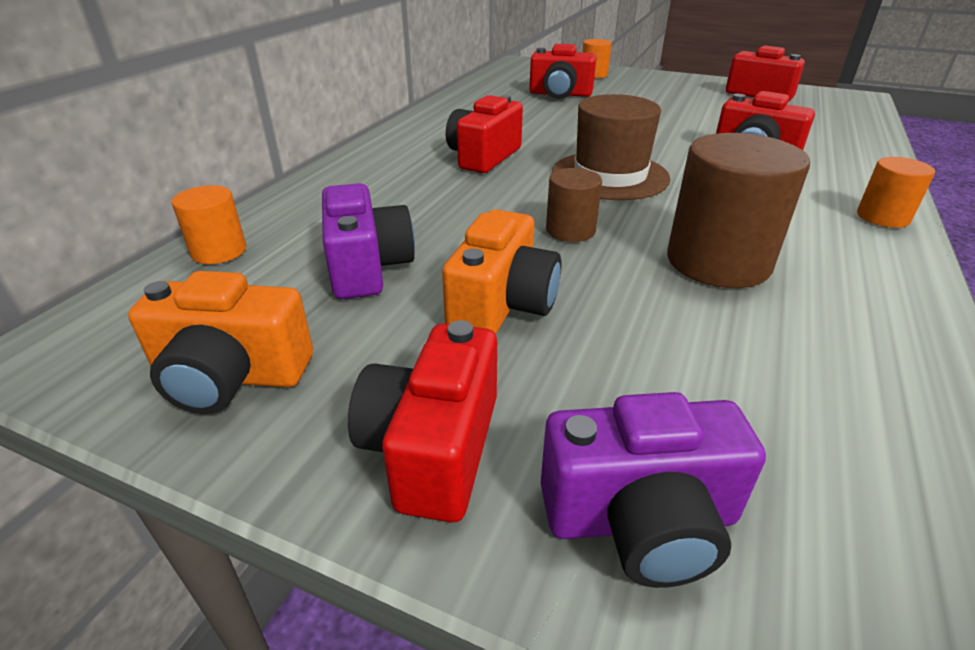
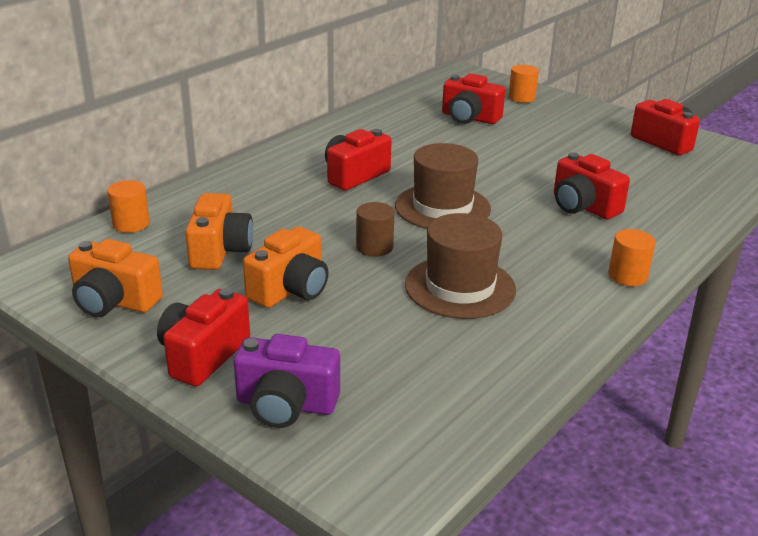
camera: 15 degrees right, 5 degrees down
(367, 267) = (220, 250): purple camera -> orange camera
(718, 262) = (460, 287): brown cylinder -> brown hat

